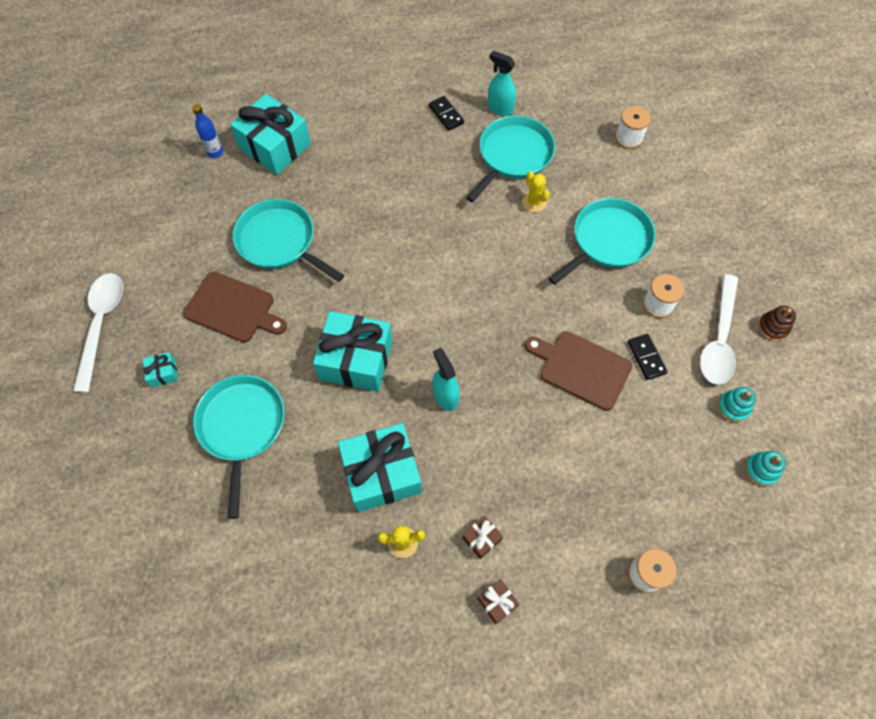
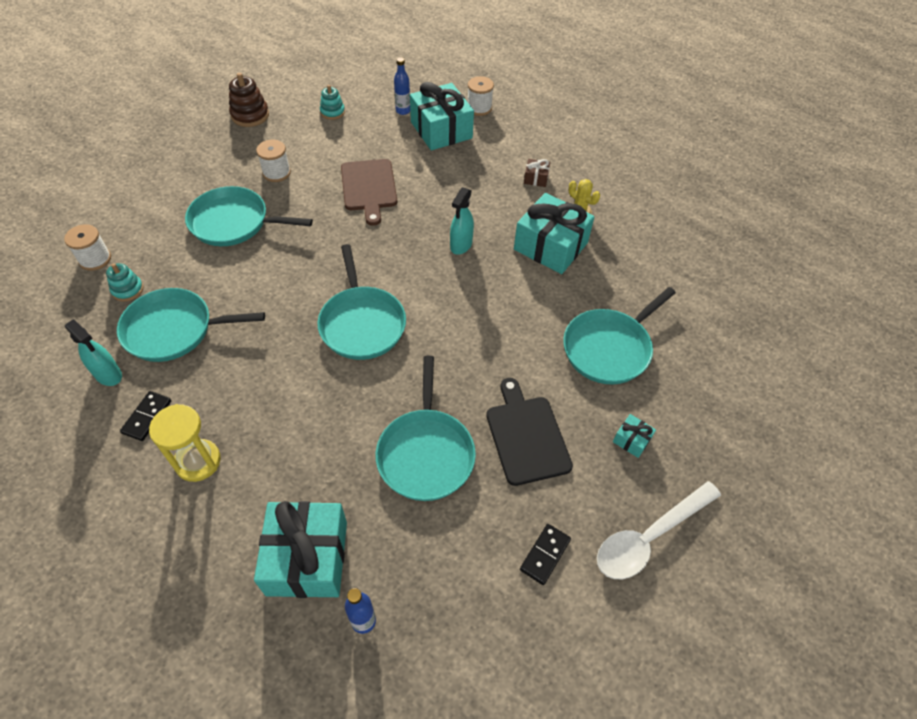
camera: 130 degrees left, 10 degrees down
(233, 308) = (526, 436): brown cutting board -> black cutting board
(356, 360) = (485, 314): turquoise gift -> turquoise gift (441, 130)
(388, 125) = (198, 461): none -> yellow hourglass
(421, 269) = (362, 323): none -> turquoise pan
(497, 602) = (562, 155): brown gift -> none
(500, 108) = (108, 375): turquoise spray bottle -> turquoise spray bottle turned 45 degrees counterclockwise
(534, 202) = (224, 286): yellow cactus -> none
(646, 357) = (329, 161): black domino -> black domino (545, 555)
(692, 481) = (403, 111): none -> blue bottle
(718, 339) = (282, 135): white spoon -> none
(761, 470) = (367, 89): turquoise stacking toy -> turquoise stacking toy (127, 290)
(773, 327) = (250, 115): brown stacking toy -> brown stacking toy, size x1.52

